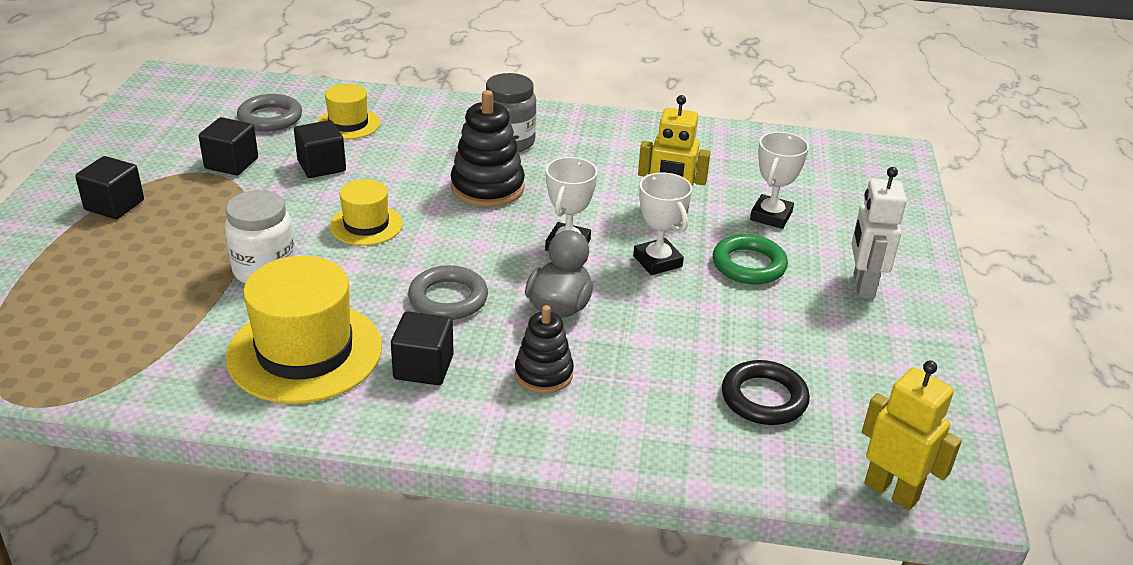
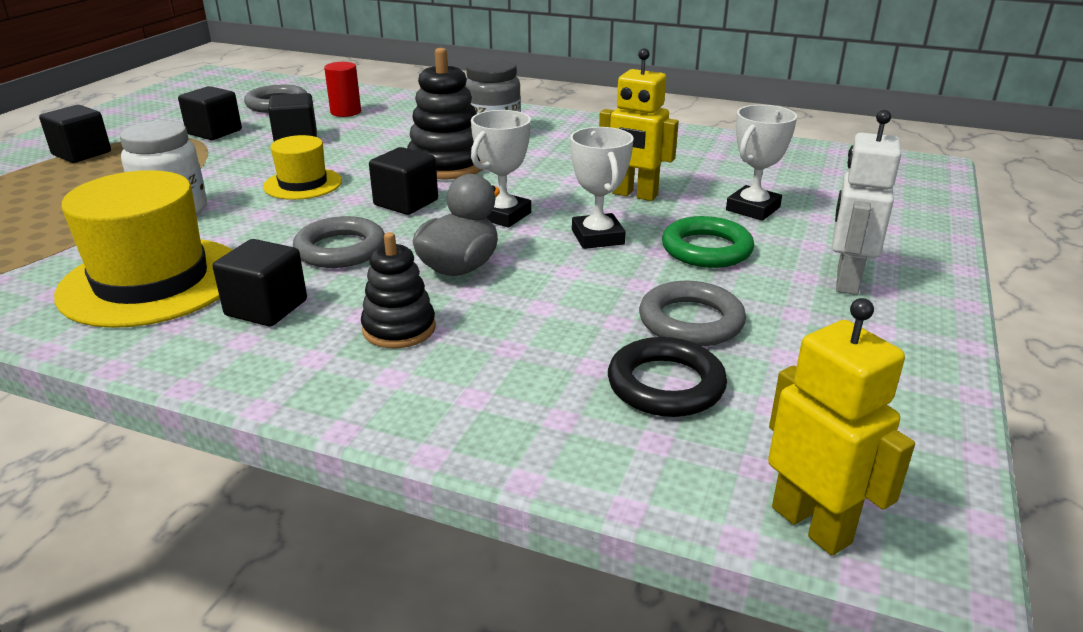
camera: 15 degrees right, 5 degrees down
(348, 124) = (346, 112): yellow hat -> red cylinder
(475, 238) = (406, 203): none -> black cube
(761, 339) = (691, 321): none -> grey ring

